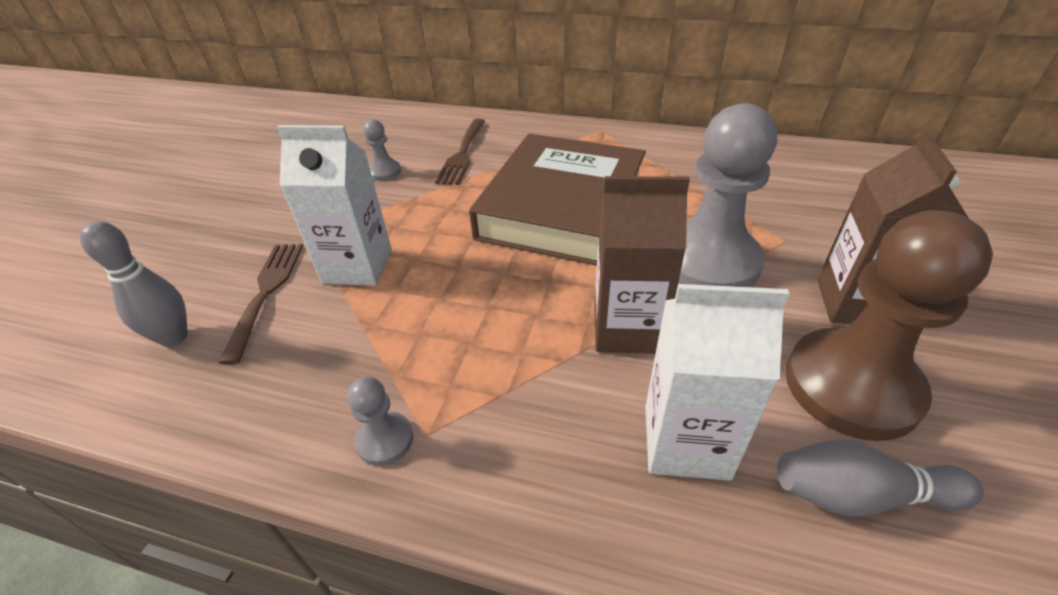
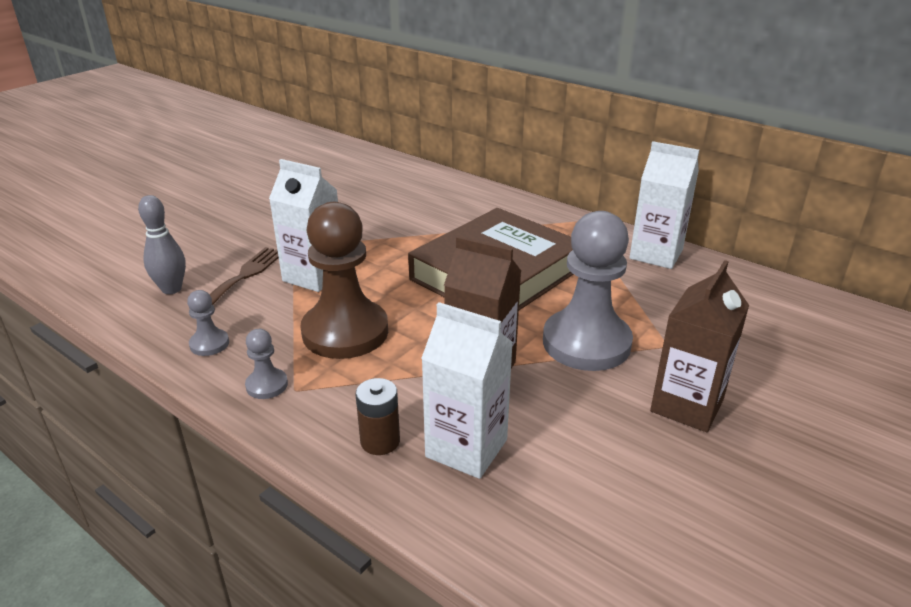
camera: 20 degrees right, 10 degrees down
(384, 172) = (374, 214): grey pawn -> grey pawn (209, 344)
(462, 153) = (445, 213): brown fork -> none
(581, 471) = (380, 441): none -> brown battery
(697, 147) = (656, 254): none -> white carton
(851, 386) = (625, 455): brown pawn -> brown pawn (345, 332)
(859, 495) = (566, 517): grey bowling pin -> none

